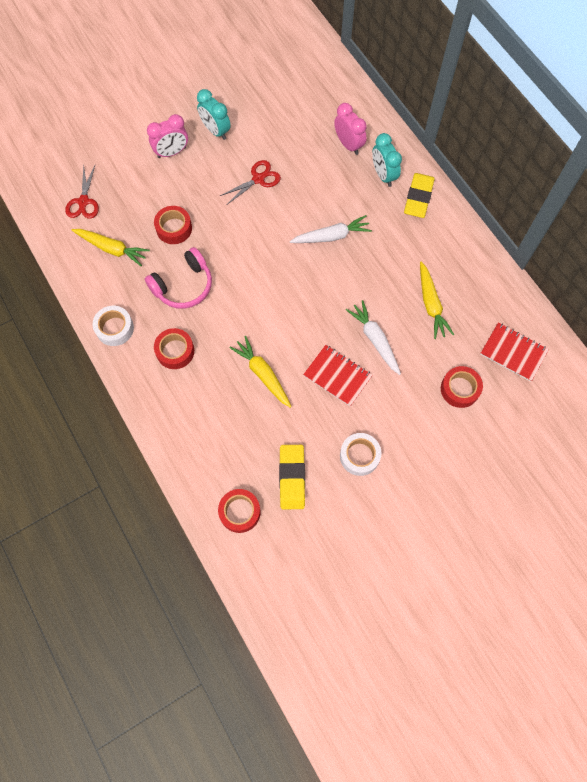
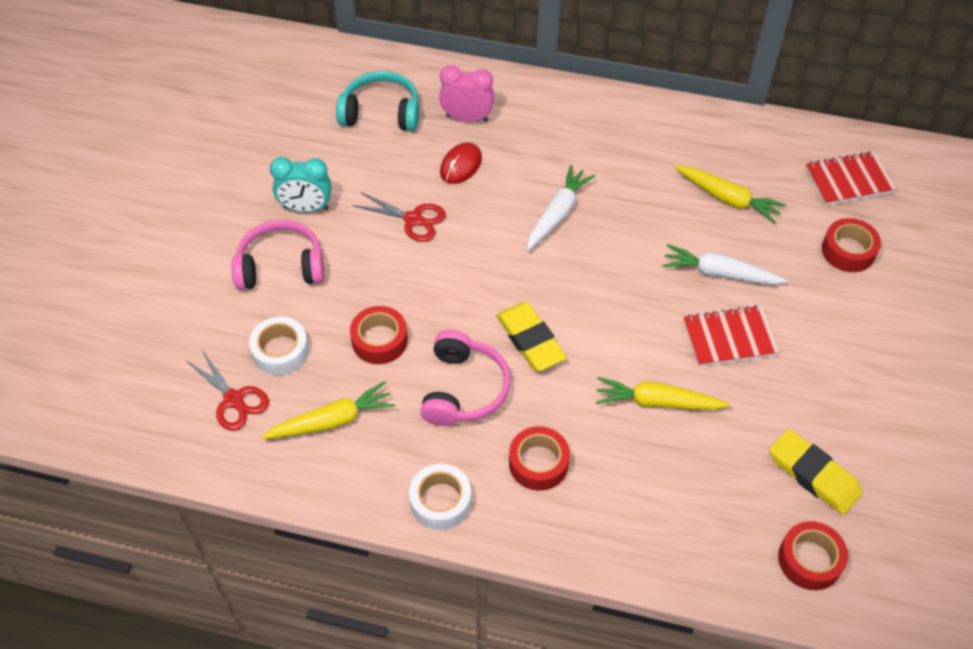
camera: 45 degrees left, 15 degrees down
(172, 152) = (281, 267): pink clock -> pink headphones
(258, 179) = (413, 219): red scissors -> red scissors turned 105 degrees clockwise
(308, 106) = (381, 113): none -> turquoise headphones
(314, 169) = (461, 165): none -> red mouse
(359, 456) = (844, 392): white tape -> white tape (280, 351)
(383, 175) = (536, 120): turquoise clock -> none
(418, 198) = (595, 115): yellow eraser -> yellow eraser (530, 340)

